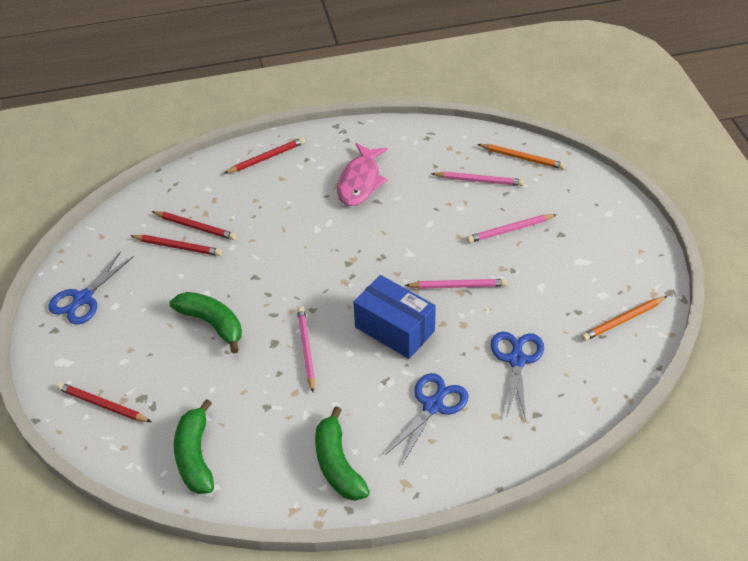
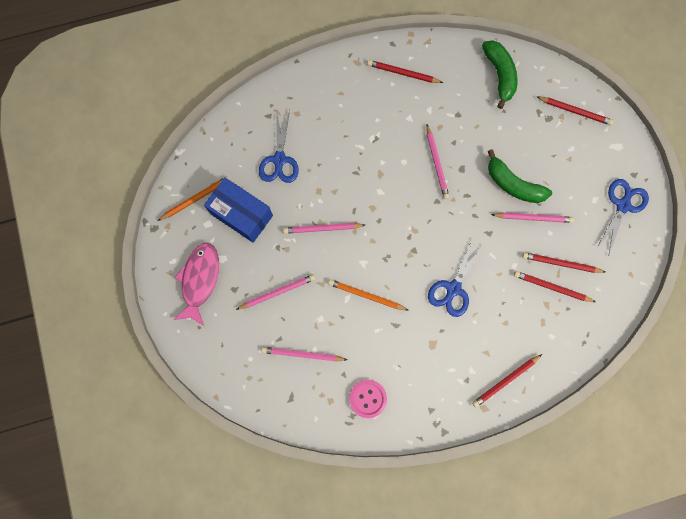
camera: 175 degrees right, 30 degrees up
(197, 289) = (533, 218): none -> pink pencil
(337, 464) = (403, 73): green banana -> red pencil
(360, 182) = (412, 349): pink fish -> pink fish (200, 280)
(394, 329) = (371, 184): blue box -> blue box (242, 214)
(410, 148) = (367, 398): none -> pink button
(433, 406) = (340, 119): blue scissors -> blue scissors (453, 288)
(522, 158) = (261, 387): orange pencil -> orange pencil (366, 295)

